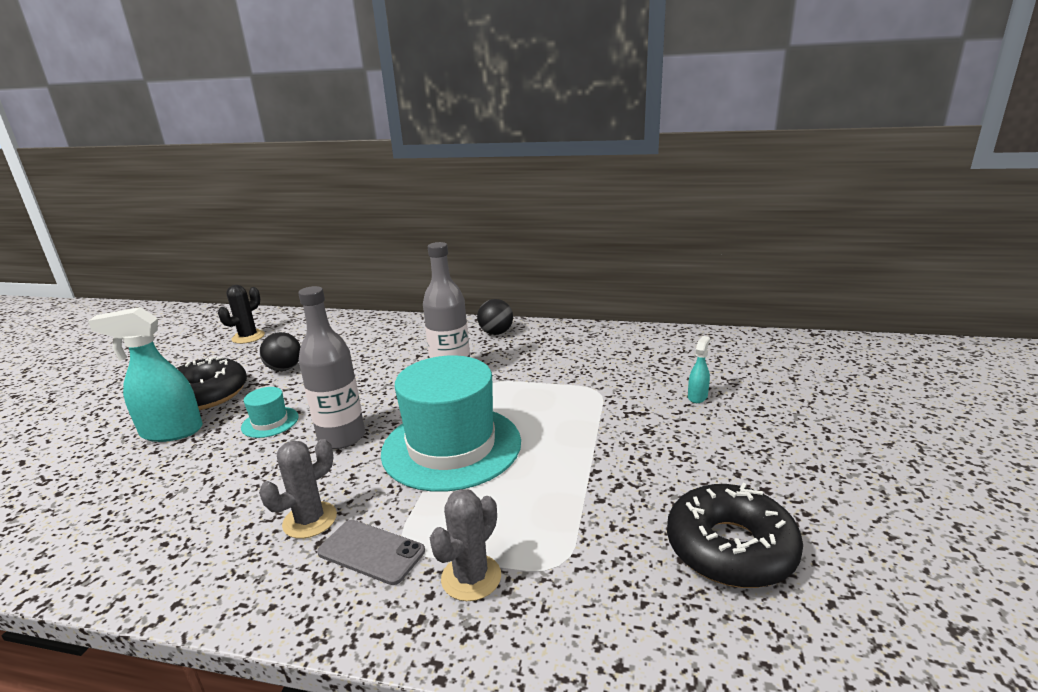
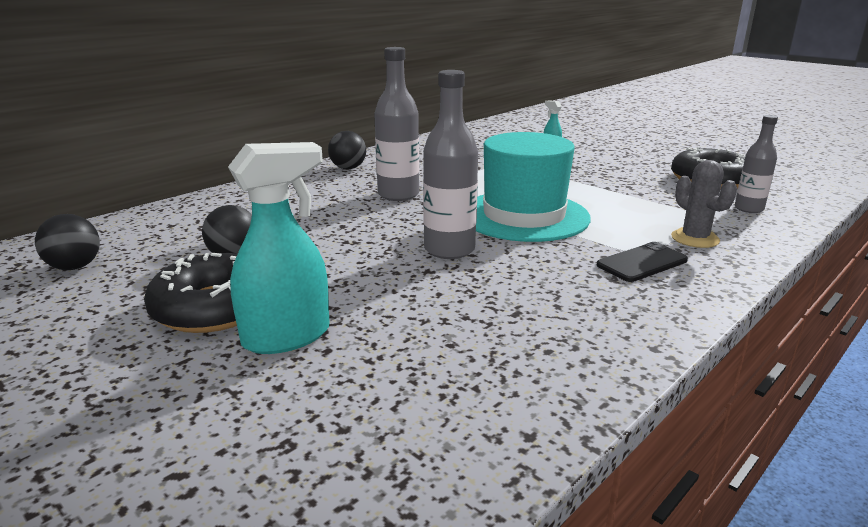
camera: 60 degrees left, 0 degrees up
(171, 432) = (287, 336): turquoise spray bottle -> turquoise spray bottle turned 150 degrees counterclockwise
(248, 337) = (75, 267): black cactus -> black ball
(270, 422) = (363, 277): turquoise hat -> none
(310, 520) = (576, 279): grey cactus -> none
(371, 552) = (642, 263): grey phone -> black phone
(636, 610) = (748, 209): none -> grey bottle

